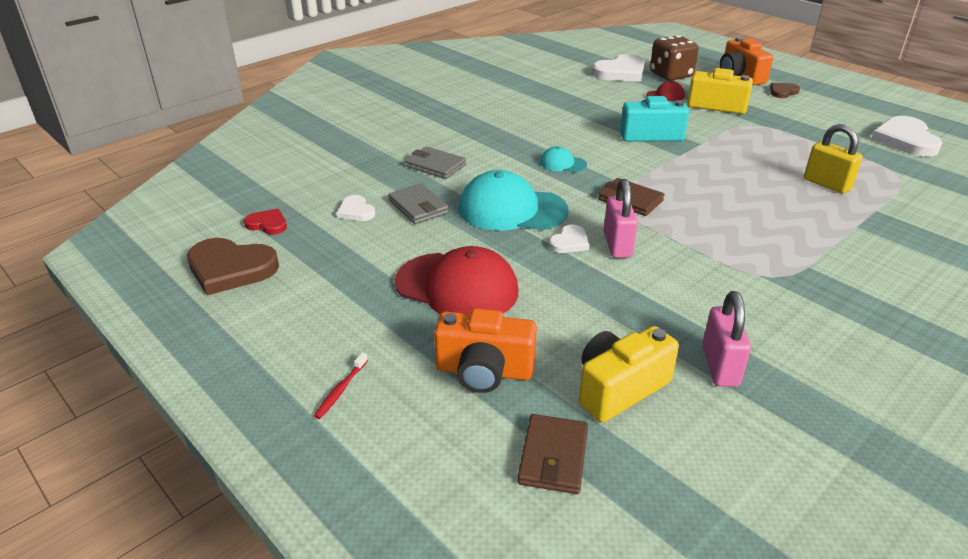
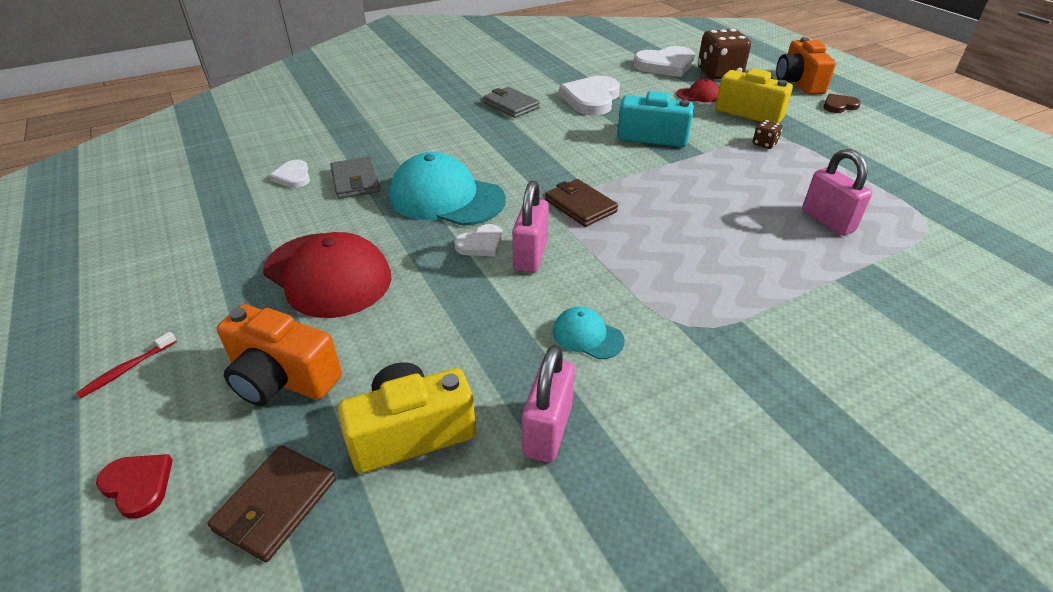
camera: 15 degrees right, 5 degrees up
(230, 269) = (134, 218): brown heart -> none
(267, 224) = (203, 177): red heart -> red heart (138, 485)
(435, 166) = (404, 140): grey wallet -> grey wallet (511, 105)
(562, 163) = (535, 155): turquoise cap -> turquoise cap (587, 336)
(744, 130) = (764, 144): none -> brown dice
(826, 184) = (827, 221): yellow padlock -> pink padlock
(905, 140) = (963, 180): white heart -> white heart (591, 99)

